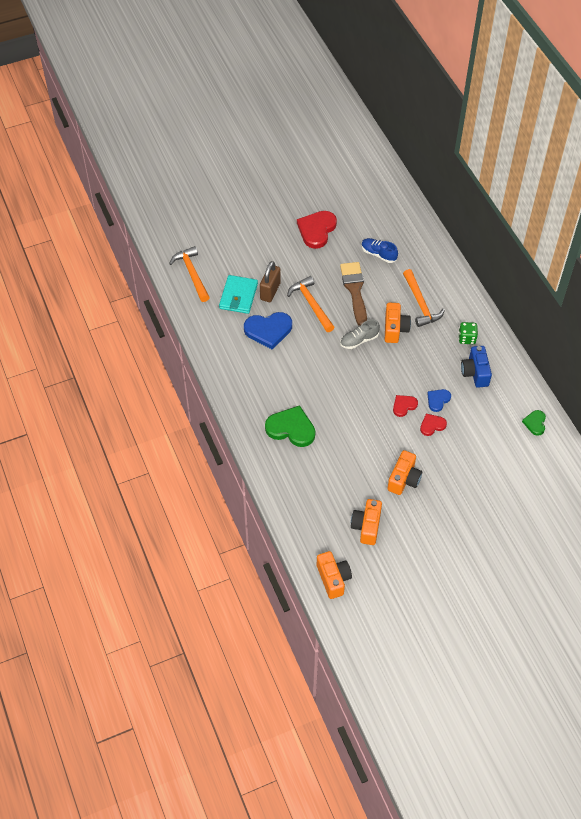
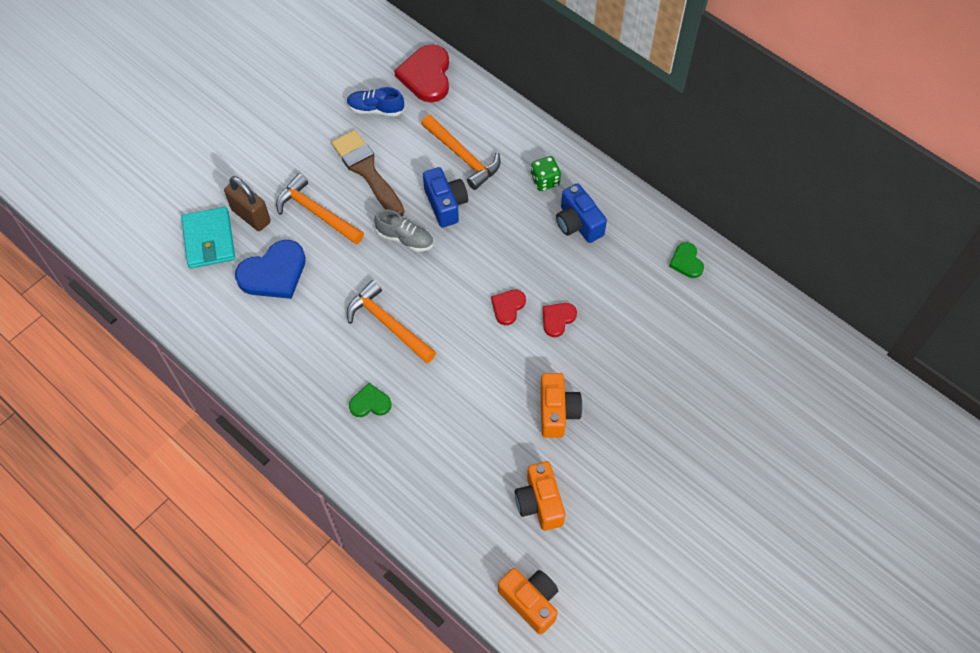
camera: 25 degrees left, 5 degrees up
(192, 273) = (127, 232): orange hammer -> orange hammer (388, 324)
(270, 291) = (251, 216): brown padlock -> brown padlock turned 45 degrees counterclockwise
(291, 428) = (370, 403): green heart -> green heart, size x0.54
(316, 230) = (277, 106): red heart -> red heart (426, 76)
(359, 340) = (405, 238): grey shoe -> grey shoe turned 105 degrees counterclockwise
(395, 329) = (445, 204): orange camera -> blue camera
(438, 400) = (548, 281): blue heart -> none

